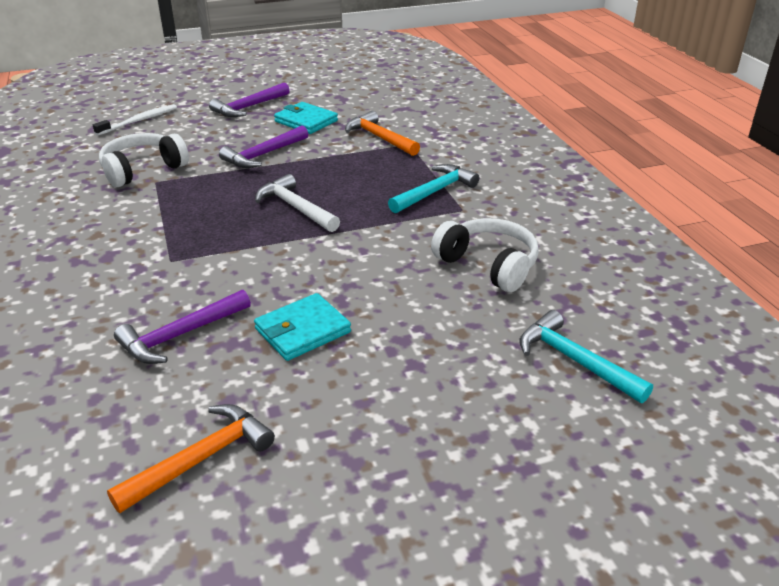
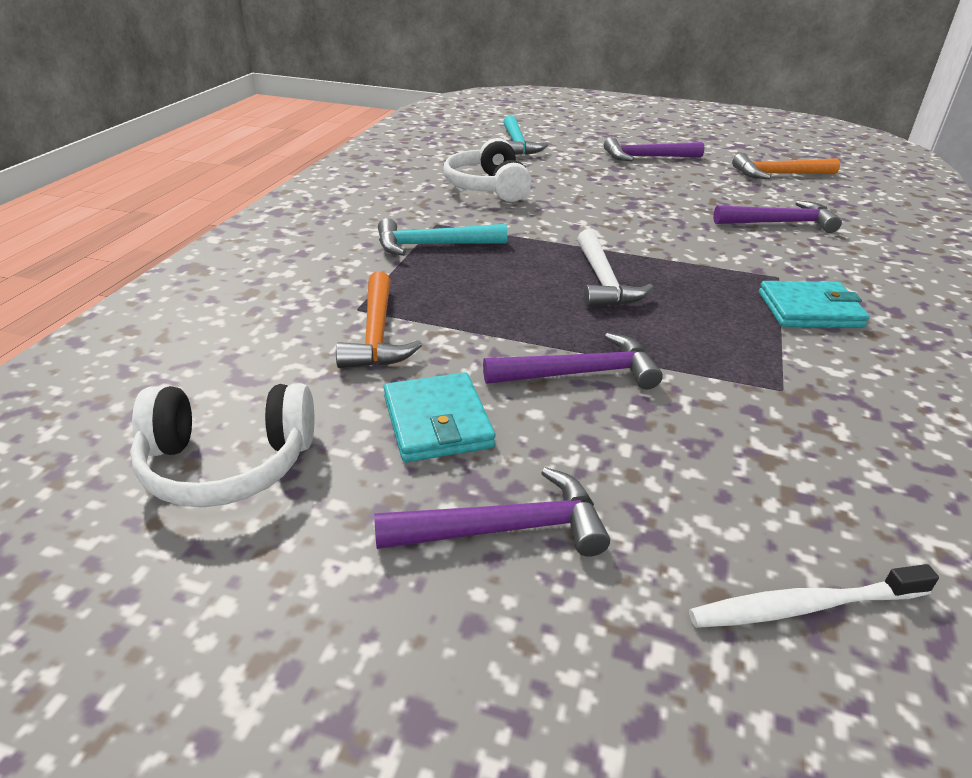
camera: 145 degrees left, 0 degrees up
(142, 170) = (803, 423): white headphones -> white headphones (227, 464)
(302, 330) = (677, 199): turquoise wallet -> turquoise wallet (809, 310)
(400, 413) = (646, 157): none -> purple hammer

